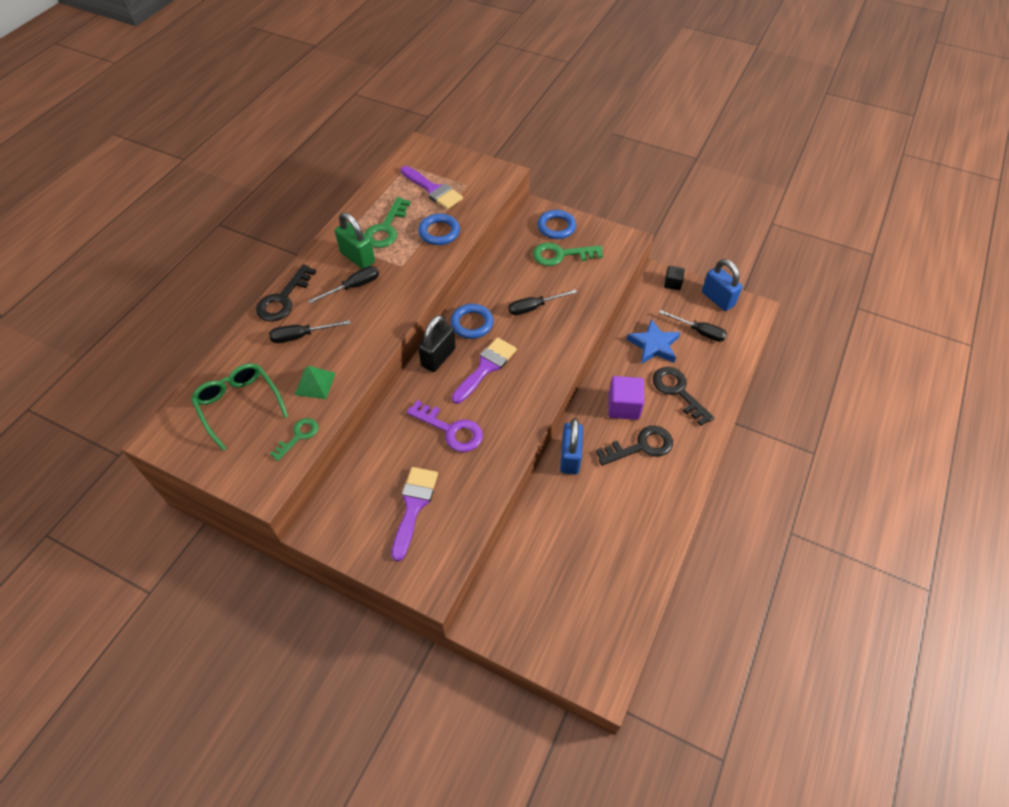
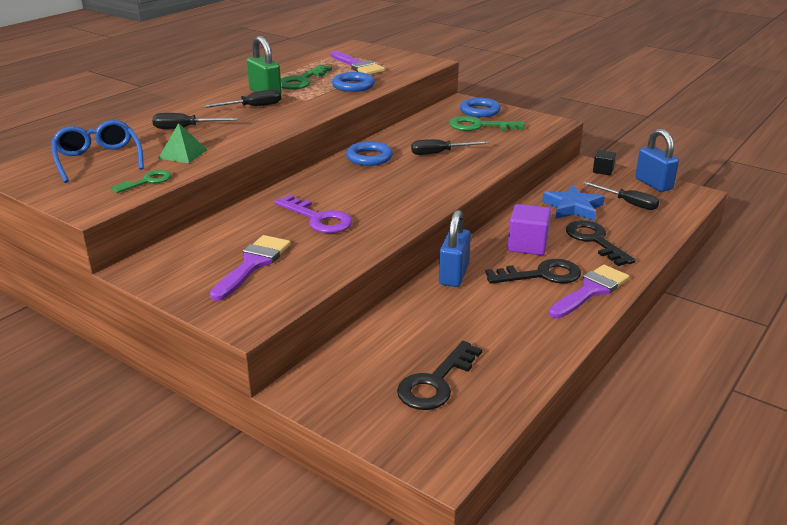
camera: 10 degrees right, 25 degrees down
(239, 405) = (98, 159): green glasses -> blue glasses
(283, 299) = (180, 108): black key -> black key (436, 382)
(438, 357) = (324, 174): black padlock -> none
(486, 367) = (373, 184): purple brush -> purple brush (590, 290)

